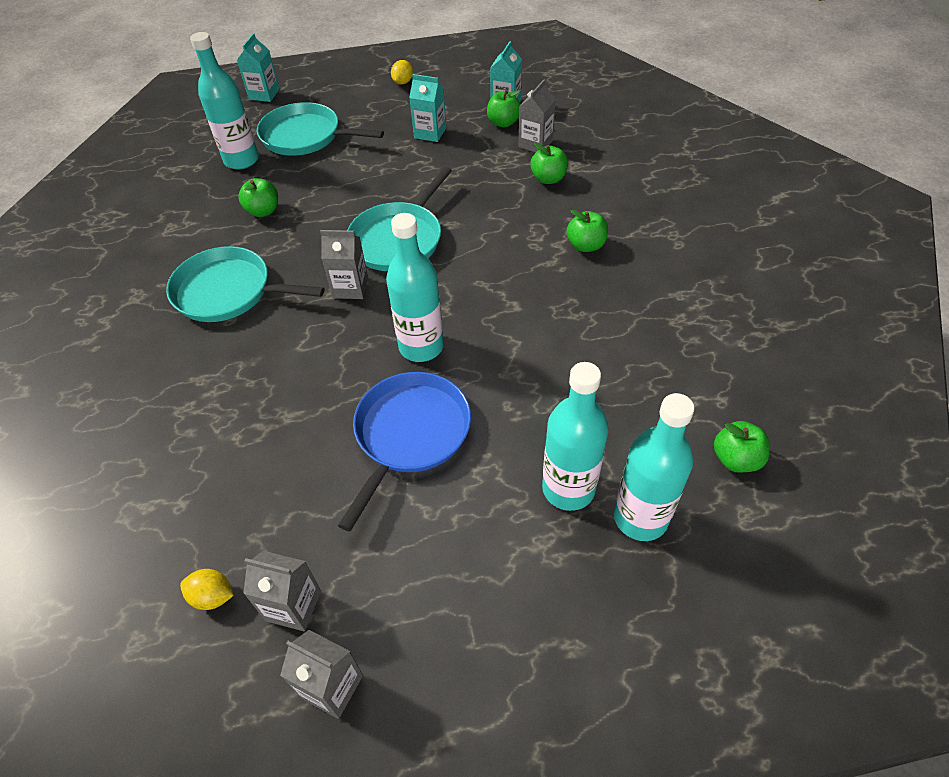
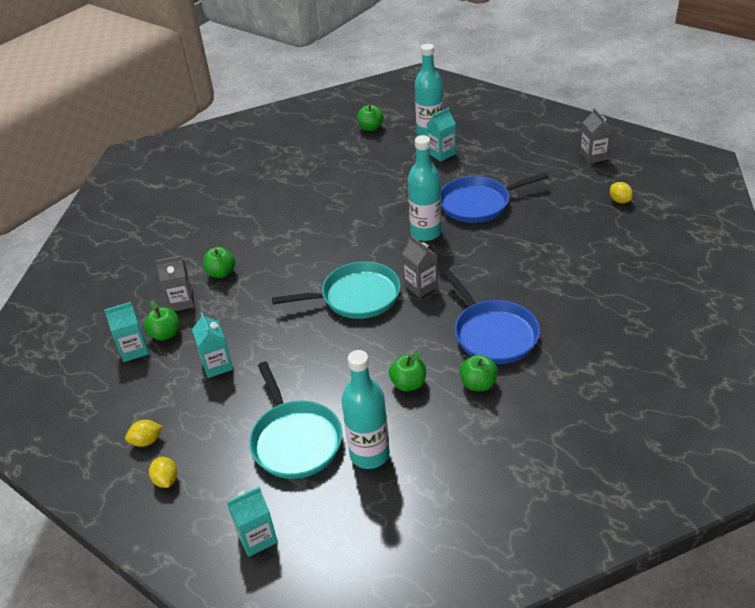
camera: 130 degrees left, 10 degrees down
(228, 292) = (493, 334): turquoise pan -> blue pan
(293, 605) = (588, 181): grey carton -> none
(358, 79) = (166, 480): none -> yellow lemon
(568, 489) = (441, 153): turquoise bottle -> turquoise carton
(586, 245) = (276, 225): green apple -> green apple (478, 384)

